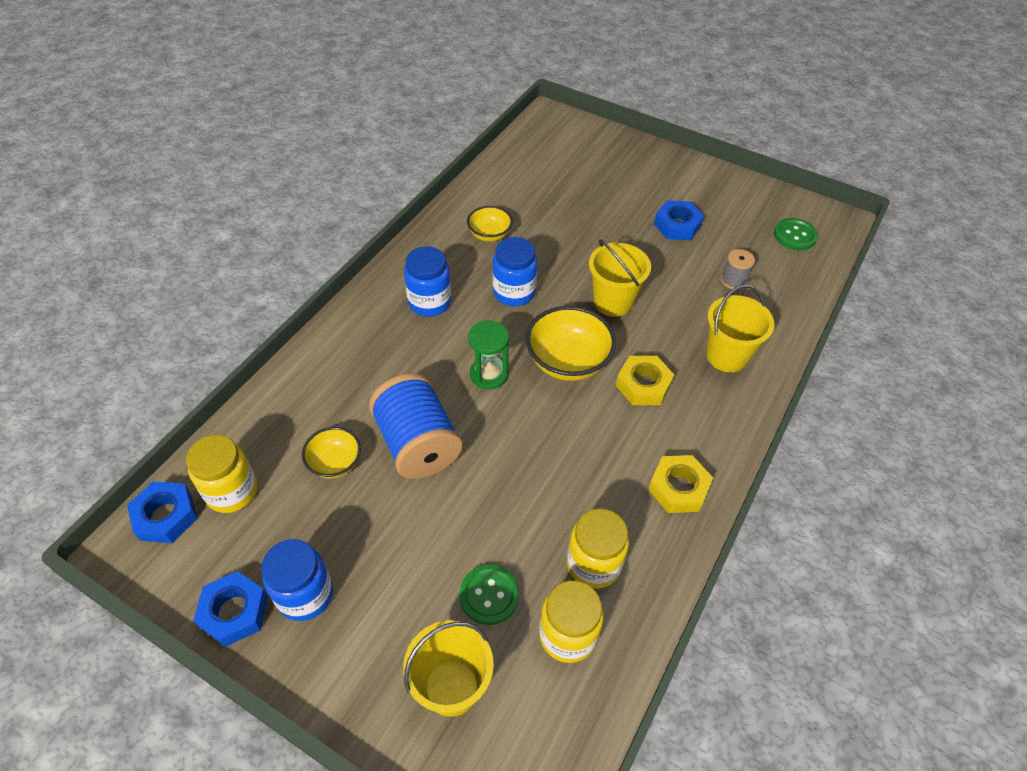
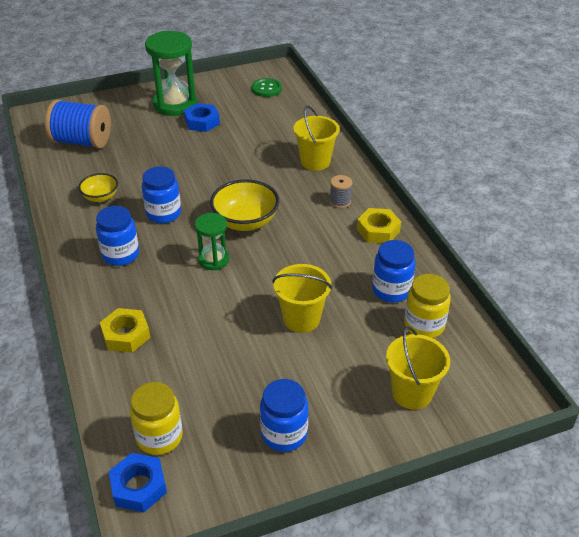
camera: 50 degrees left, 10 degrees down
(234, 612) = (260, 479): blue nut -> none
(335, 463) = (197, 369): yellow bowl -> none
(418, 444) = (229, 320): blue spool -> blue spool (82, 141)
(489, 595) = (369, 345): green button -> none
(593, 564) = (391, 290): yellow jar -> blue jar
(613, 302) = (225, 179): yellow bucket -> yellow bucket (301, 319)
(643, 385) = (297, 203): yellow nut -> yellow nut (126, 335)
(678, 189) = (175, 104): none -> green hourglass
(733, 280) = (268, 127): grey spool -> grey spool (340, 201)

